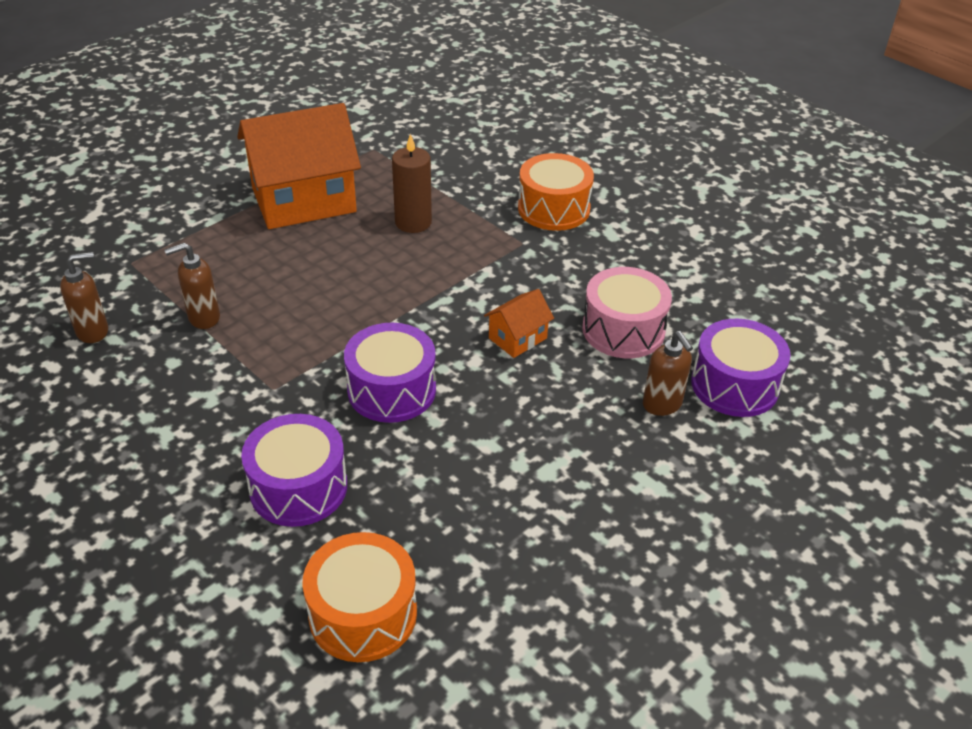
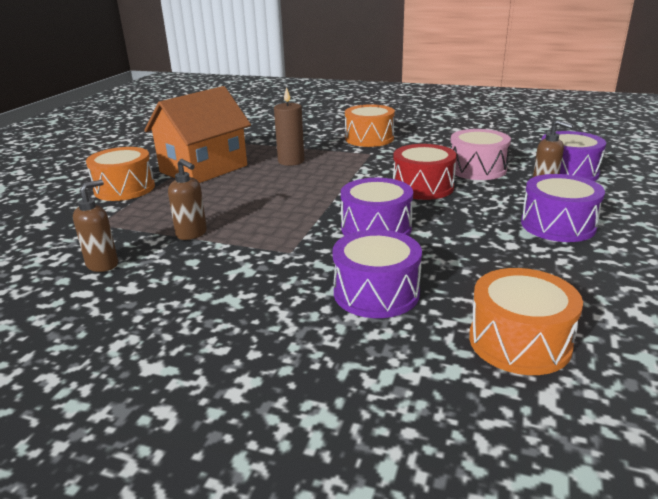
camera: 25 degrees left, 15 degrees down
(195, 207) = (124, 189): none -> orange drum
(203, 318) = (192, 234): brown soap dispenser -> brown soap dispenser turned 90 degrees counterclockwise
(517, 338) = (423, 187): orange house -> red drum
(599, 475) = (558, 225): none -> purple drum

